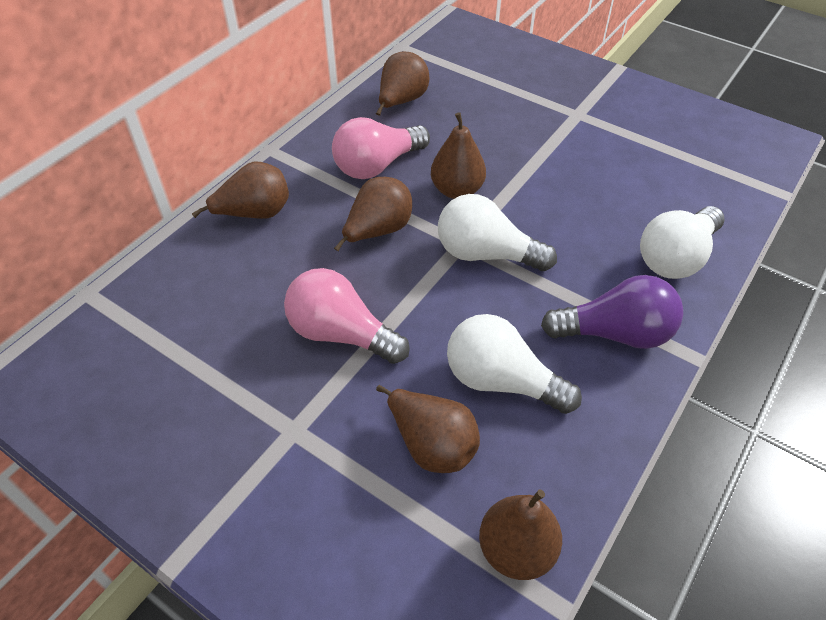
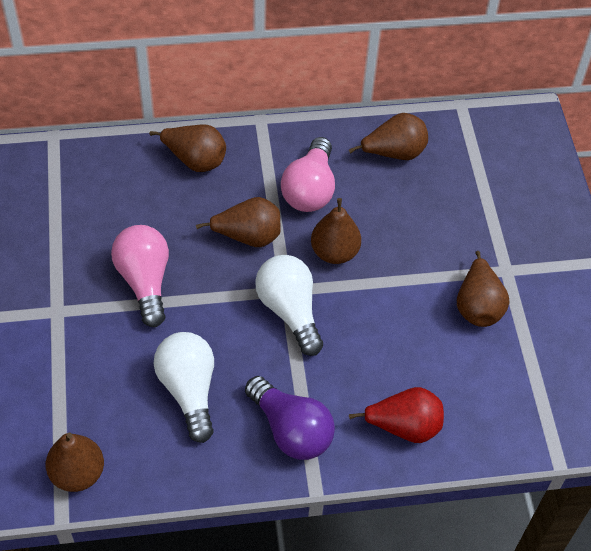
camera: 45 degrees right, 5 degrees up
(377, 165) = (310, 189): pink light bulb -> pink light bulb turned 90 degrees counterclockwise
(432, 445) = (109, 385): brown pear -> brown pear (478, 306)
(676, 257) = (404, 426): white light bulb -> red pear

